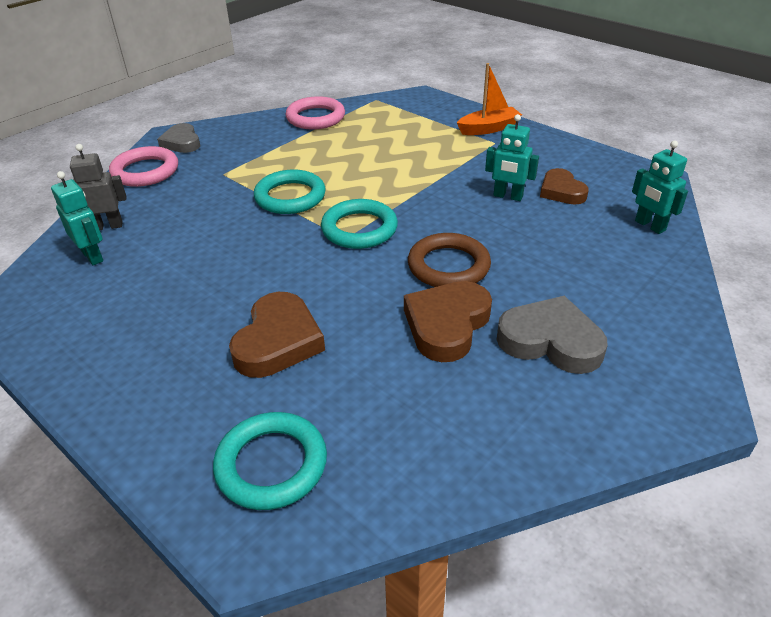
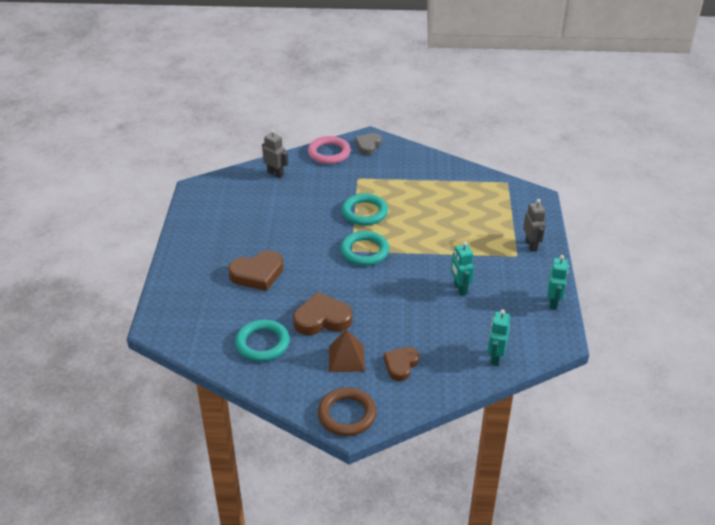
camera: 50 degrees right, 0 degrees up
(93, 256) = (252, 185): turquoise robot -> turquoise robot (553, 302)
(271, 464) = (193, 312): turquoise ring -> turquoise ring (262, 343)
(315, 118) = (454, 173): pink ring -> none
(448, 266) = (368, 297): brown ring -> brown ring (347, 414)
(489, 129) = (531, 245): orange boat -> grey robot
(550, 341) = (346, 358): grey heart -> brown pyramid
(561, 191) = (491, 307): brown heart -> brown heart (401, 365)

